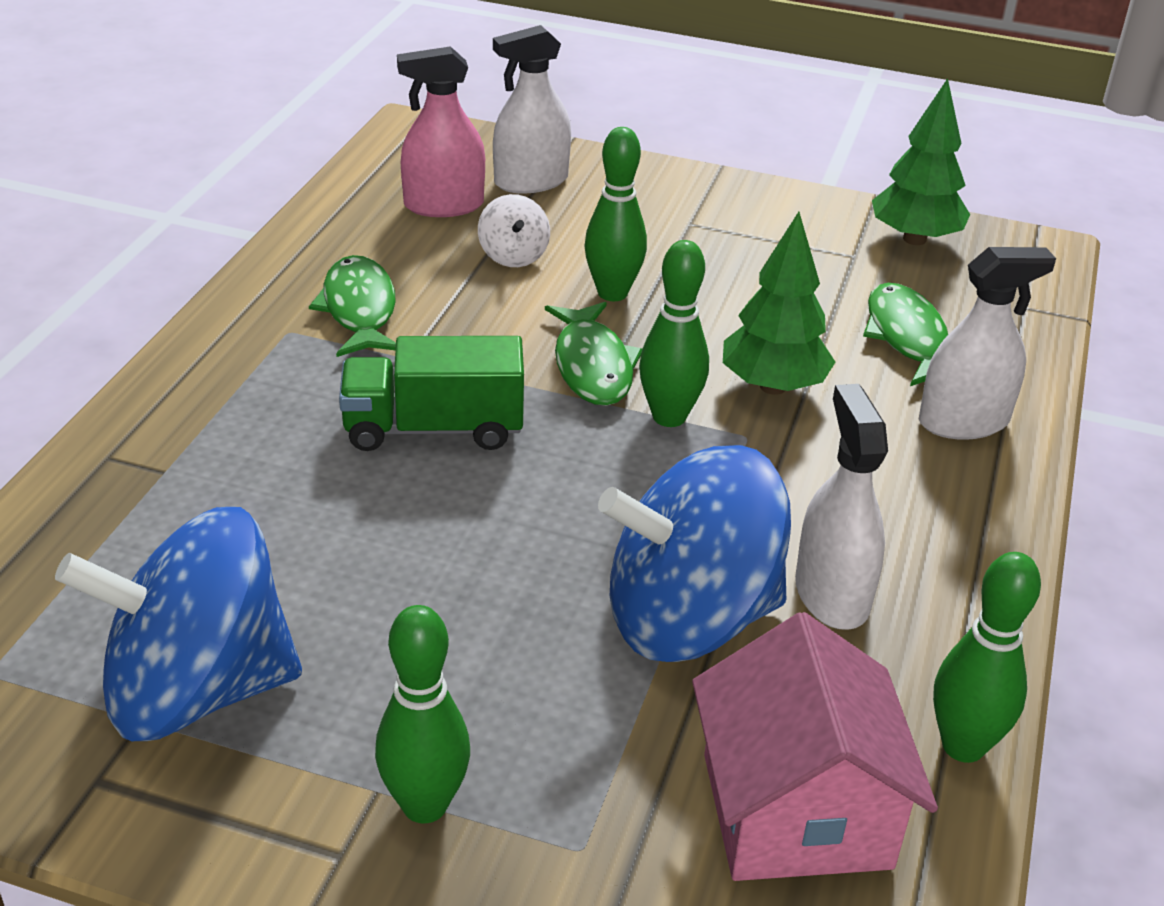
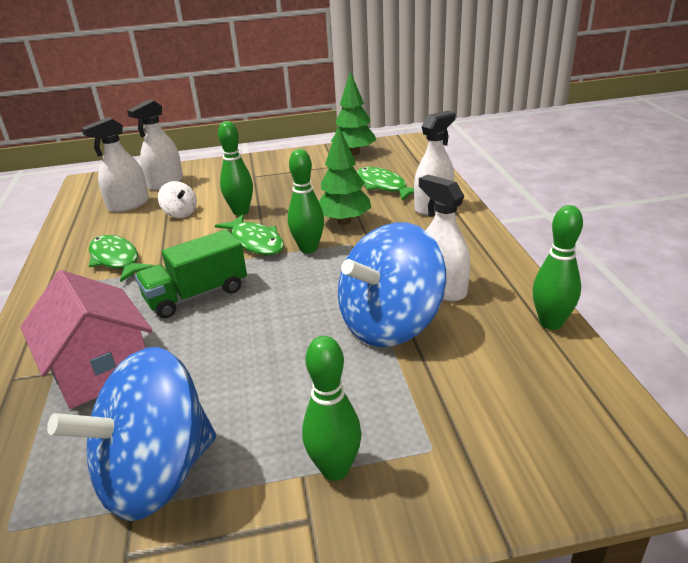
camera: 25 degrees left, 5 degrees down
(444, 205) = (128, 205): pink spray bottle -> white spray bottle
(796, 810) = (511, 382): pink house -> pink house (100, 369)

